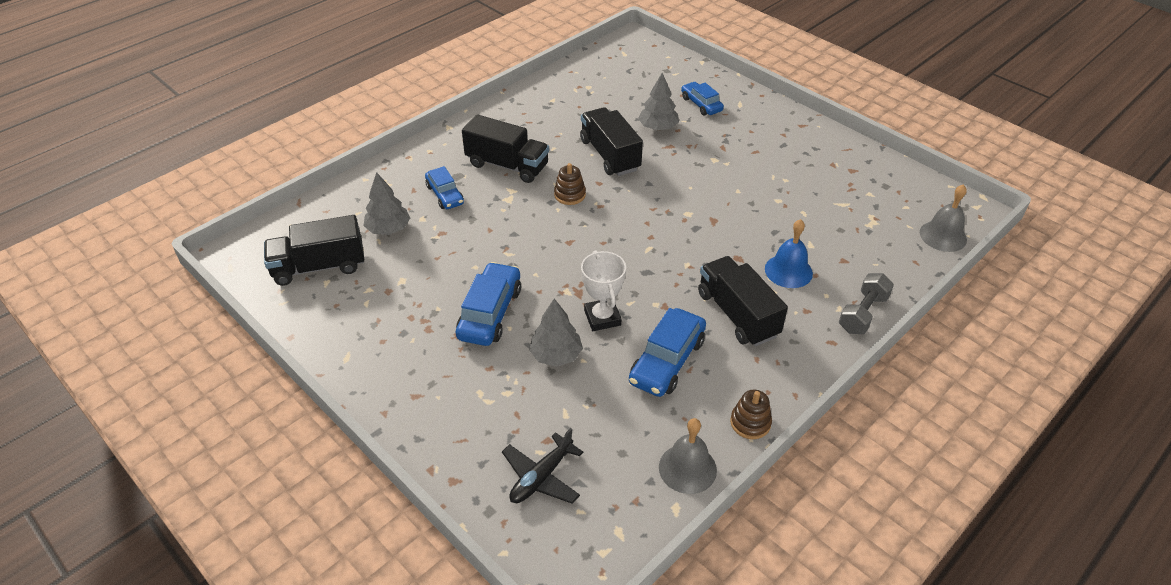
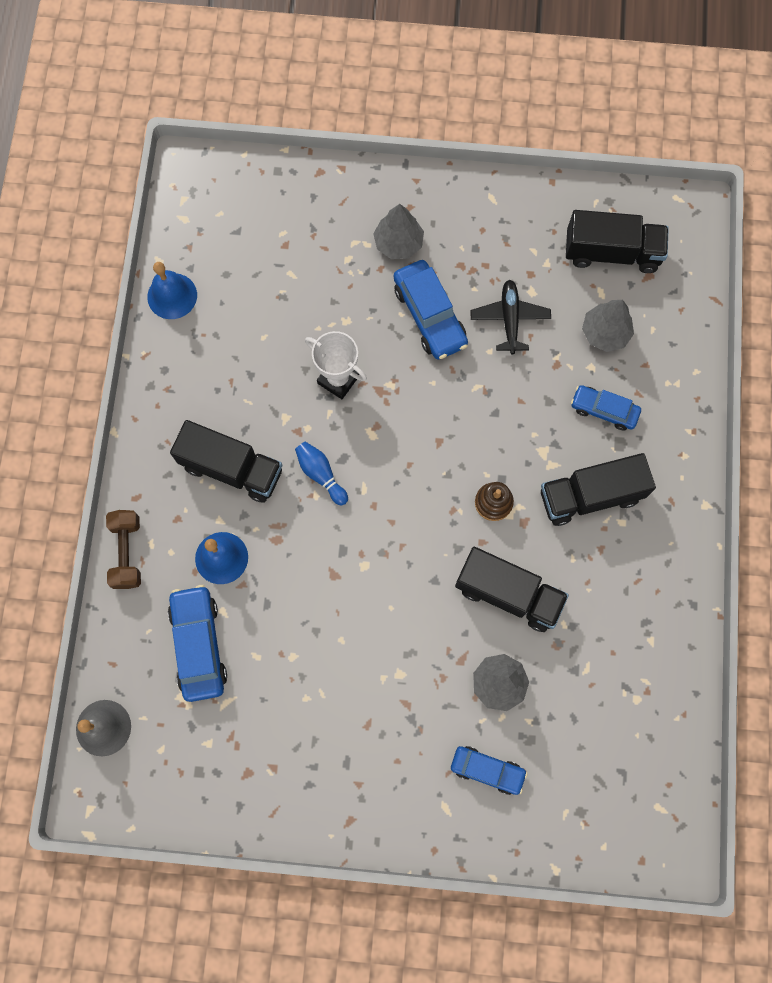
camera: 140 degrees right, 30 degrees up
(319, 267) = (611, 253): black truck -> black truck turned 60 degrees clockwise
(541, 477) = (265, 216): black plane -> black plane (509, 319)
(556, 355) = (342, 317): grey tree -> grey tree (398, 243)
(667, 361) = (253, 376): blue car -> blue car (199, 645)
(671, 272) = (321, 474): none -> blue bowling pin
(687, 468) = (172, 296): grey bell -> blue bell
(750, 423) = (152, 367): brown stacking toy -> none
(862, 313) = (127, 552): grey dumbbell -> brown dumbbell

